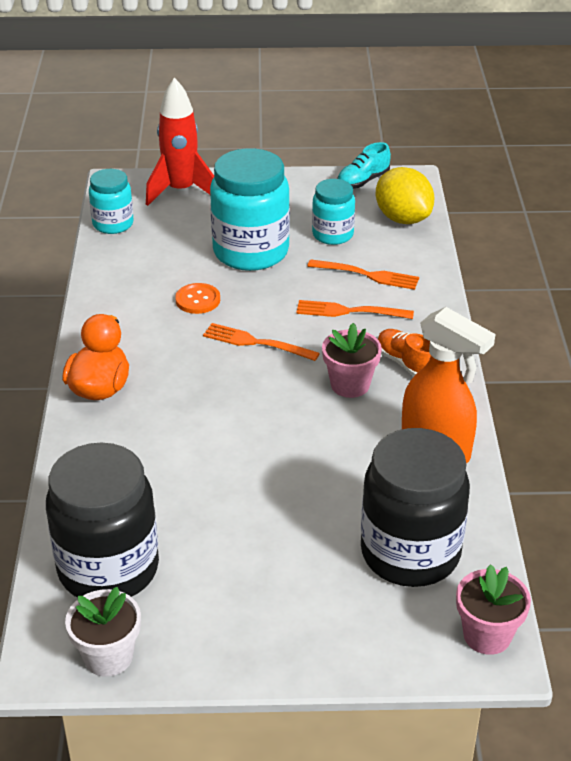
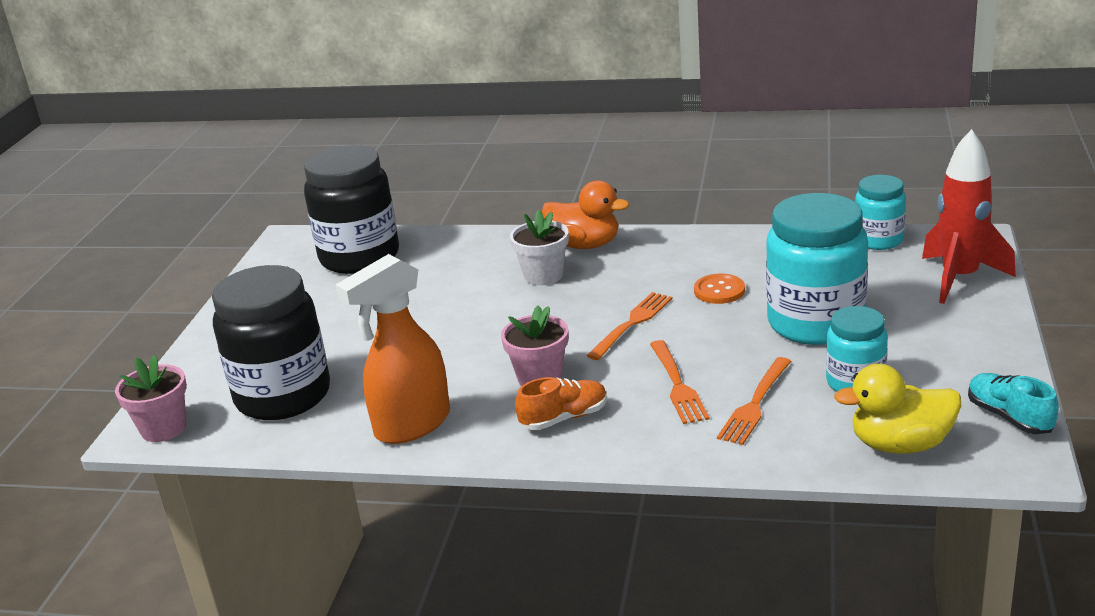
camera: 105 degrees right, 10 degrees down
(108, 656) = (275, 260): white flower pot -> white flower pot (543, 275)
(349, 311) = (677, 385): orange fork -> orange fork turned 150 degrees clockwise
(403, 218) = (900, 445): yellow lemon -> yellow duck

